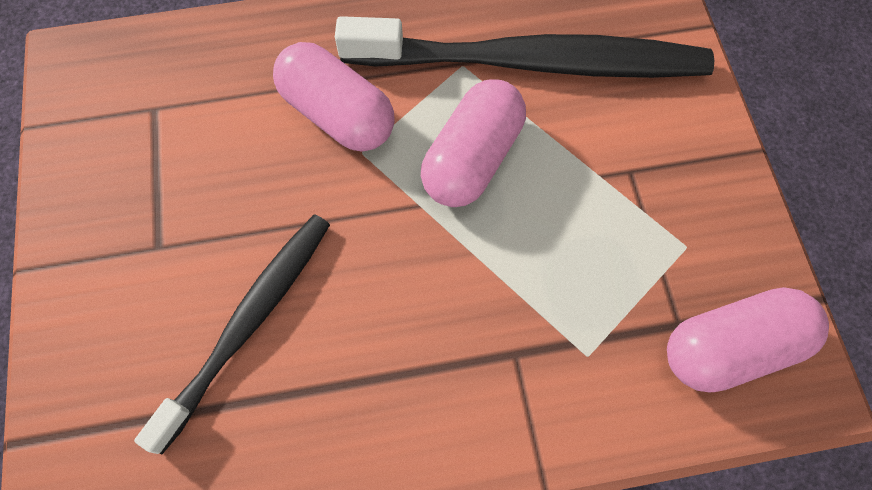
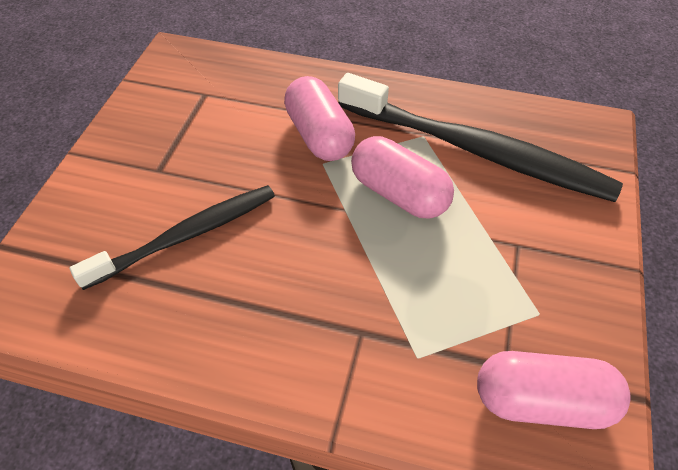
camera: 25 degrees right, 15 degrees down
(472, 158) = (399, 194): pink capsule -> pink capsule turned 75 degrees clockwise

